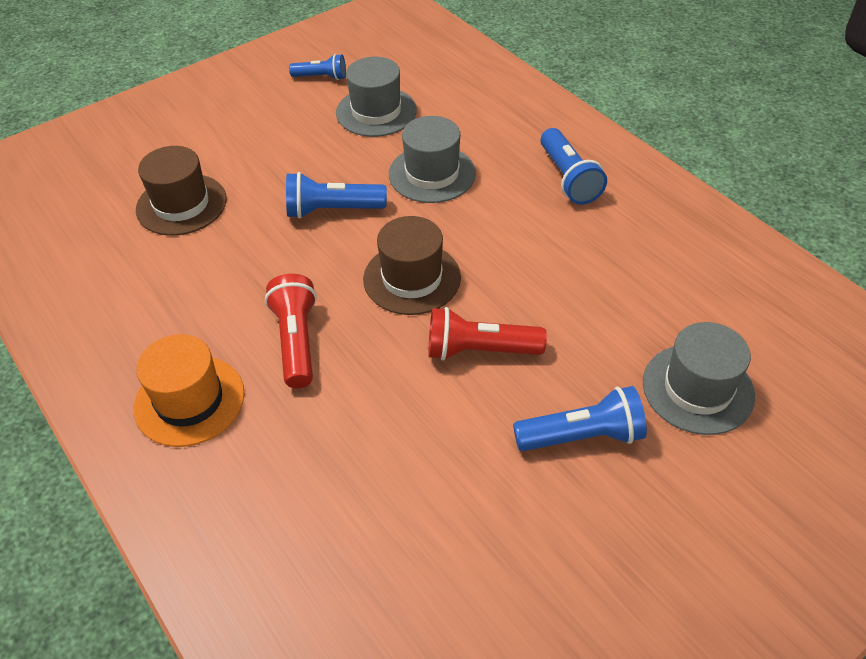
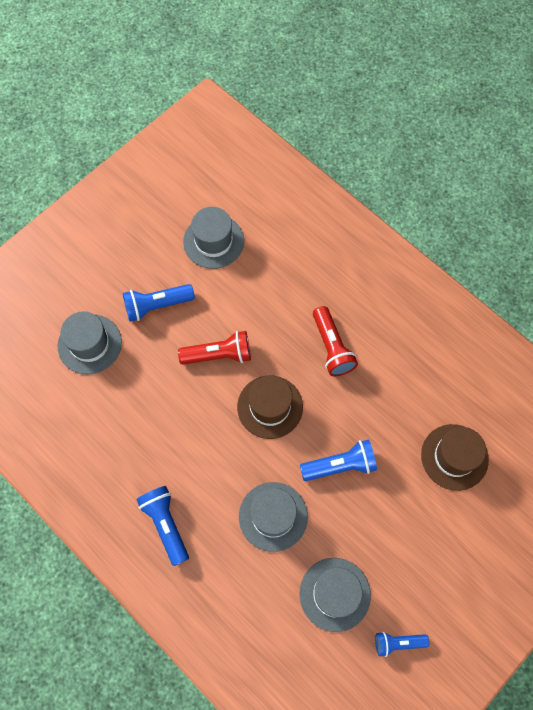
camera: 170 degrees right, 20 degrees up
(189, 400) = (380, 299): orange hat -> none
(467, 543) = (213, 241): none -> grey hat

